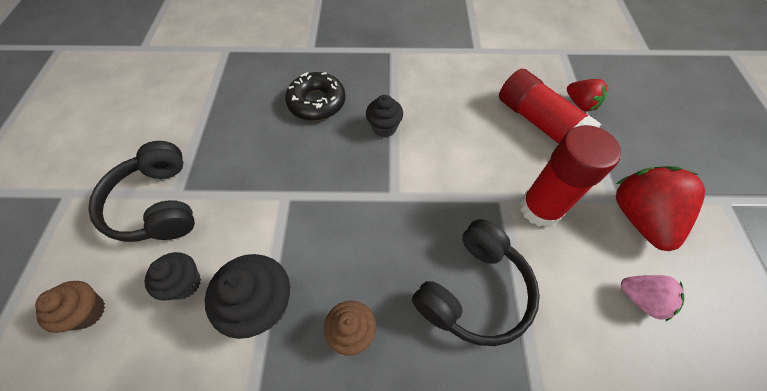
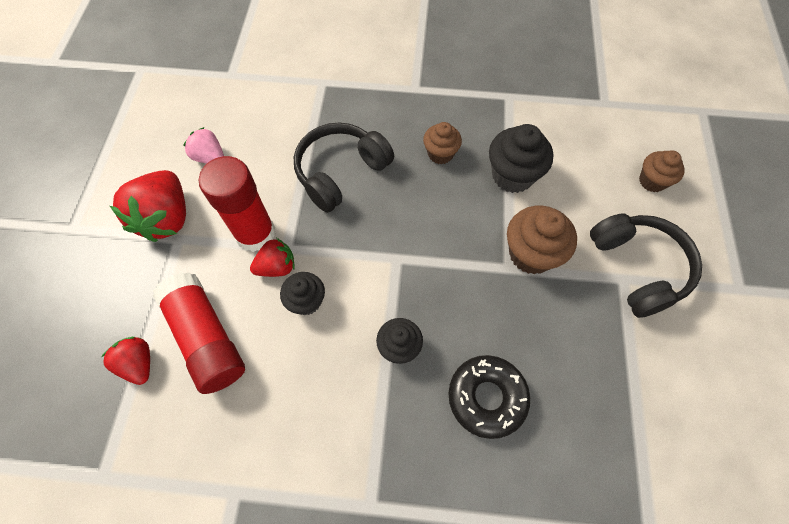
camera: 175 degrees left, 5 degrees up
(184, 283) = (581, 195): black cupcake -> black cupcake (306, 301)
(260, 210) = (531, 254): none -> brown cupcake
(505, 179) = (277, 267): none -> red strawberry

